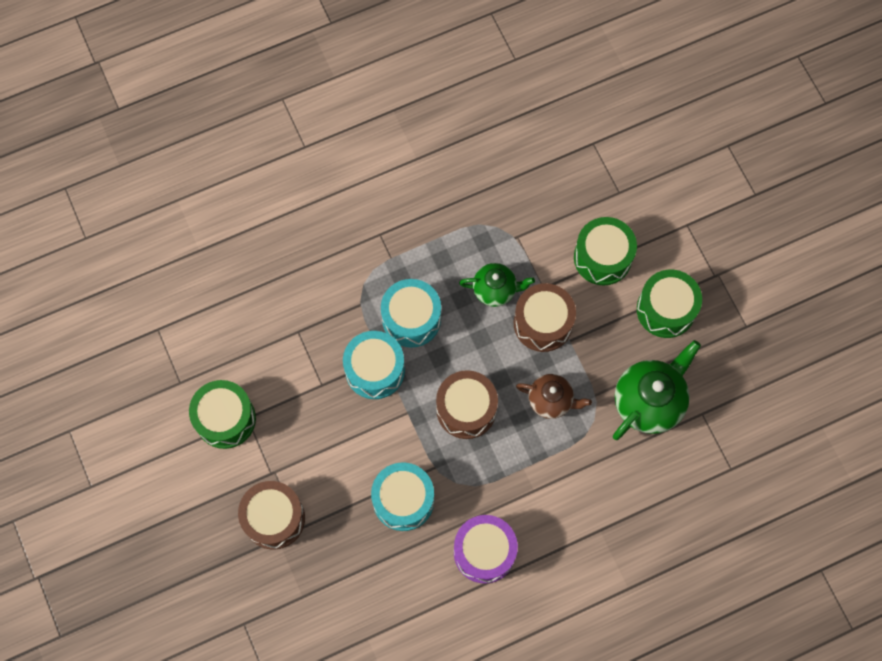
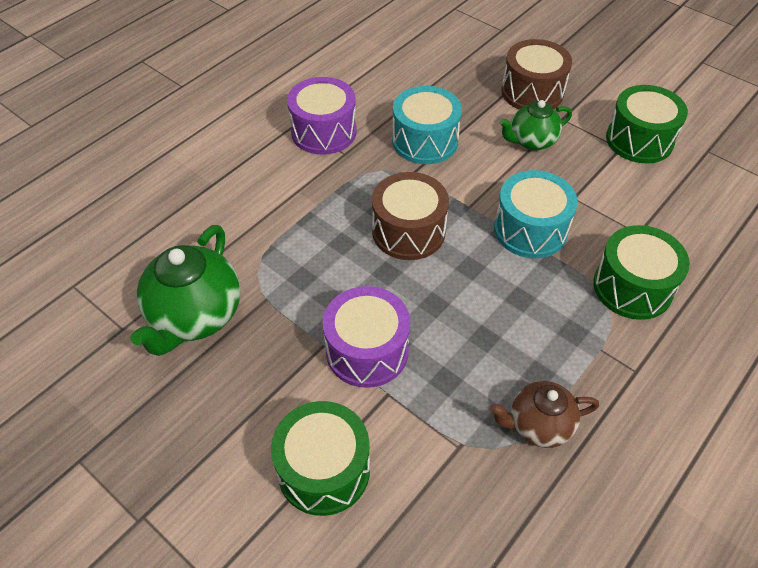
camera: 155 degrees right, 20 degrees down
(411, 319) = (527, 293): turquoise drum -> none
(495, 290) = (448, 365): green teapot -> green teapot (531, 141)
(543, 323) = (367, 351): brown drum -> purple drum
(551, 400) = (316, 274): brown teapot -> brown teapot (538, 425)
(666, 309) = (206, 435): green drum -> green drum (632, 287)

